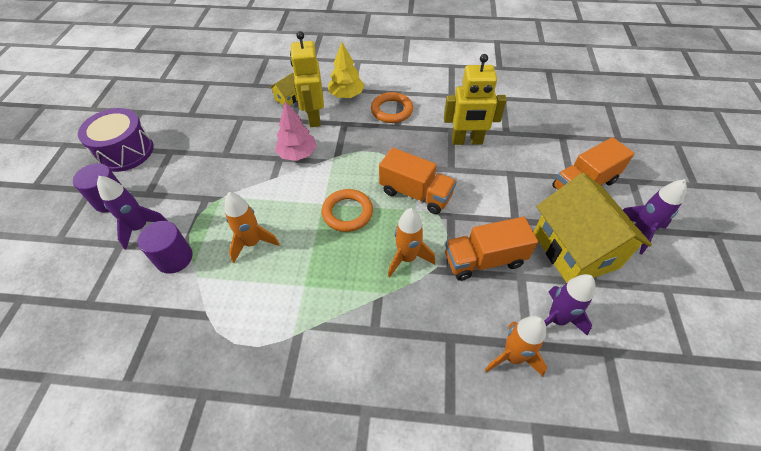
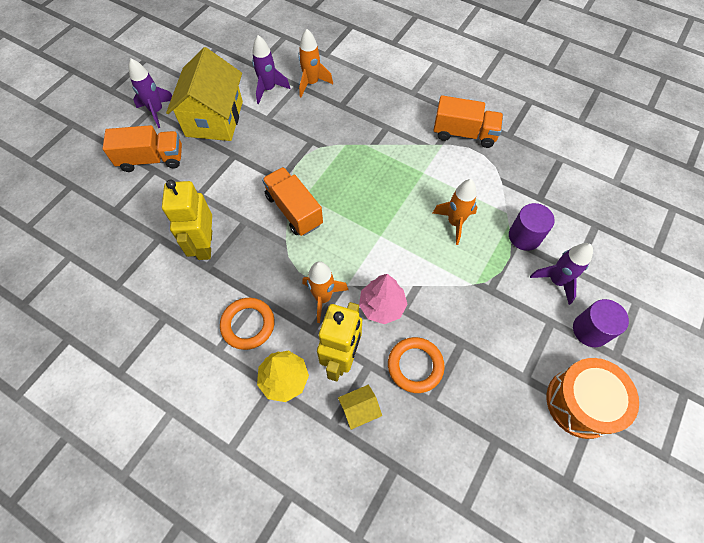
camera: 155 degrees left, 10 degrees up
(125, 152) = (581, 402): purple drum -> orange drum
(347, 213) = (363, 217): orange ring -> orange ring (415, 366)
(407, 258) = (337, 161): orange rocket -> orange rocket (323, 298)
(467, 141) = (204, 245): yellow robot -> yellow robot turned 120 degrees counterclockwise
(484, 260) = (282, 138): orange truck -> orange truck (464, 134)

